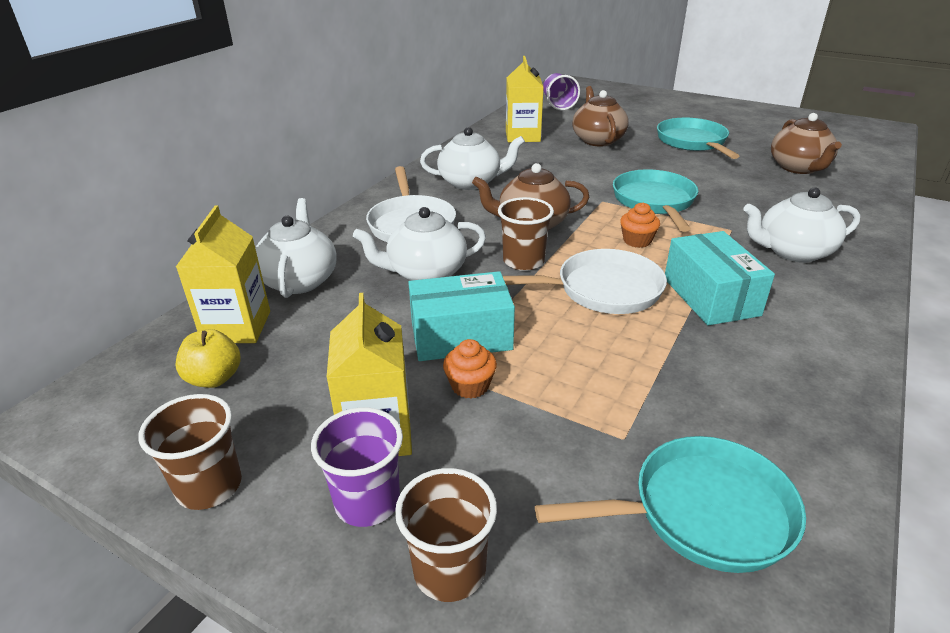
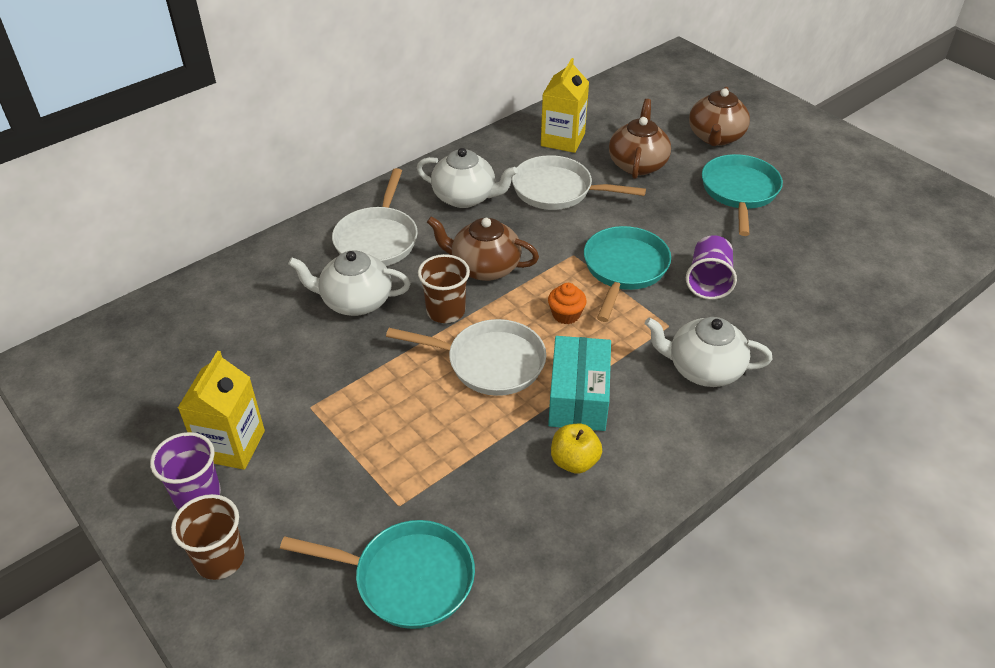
camera: 20 degrees right, 10 degrees up
(209, 486) = (108, 451): brown cup -> none
(214, 378) = (147, 362): yellow apple -> yellow apple (574, 461)
(237, 327) = (183, 318): yellow carton -> none
(300, 280) = (252, 281): white teapot -> none
(461, 336) = (342, 376): turquoise box -> none
(470, 386) = (319, 425): orange cupcake -> none
(548, 165) = (557, 190): none -> white pan
(558, 104) = (639, 95): purple cup -> purple cup (708, 281)
(798, 168) = (822, 260): brown teapot -> brown teapot (715, 137)

